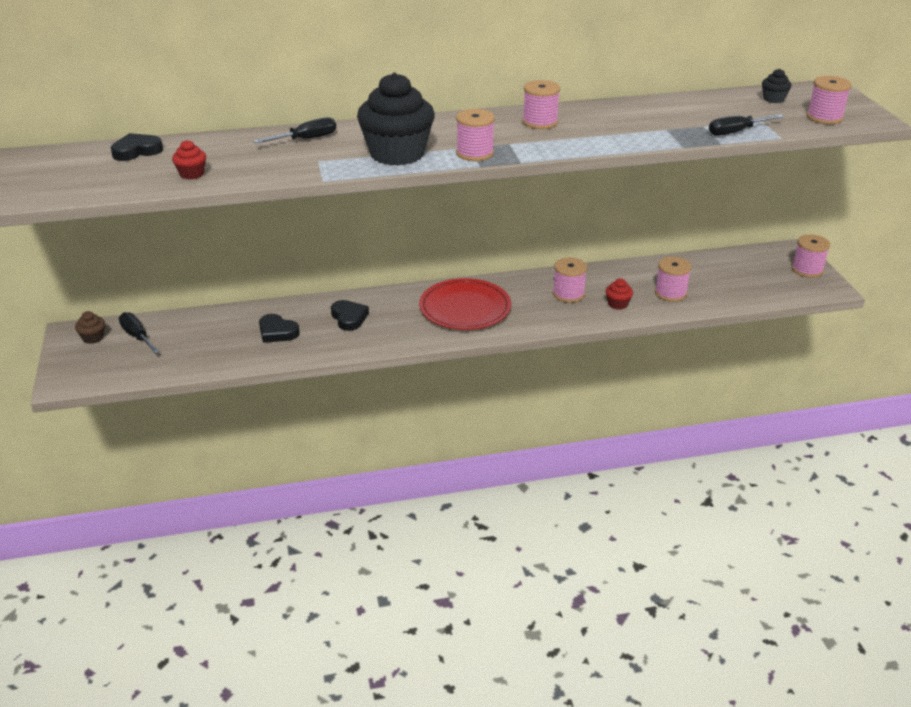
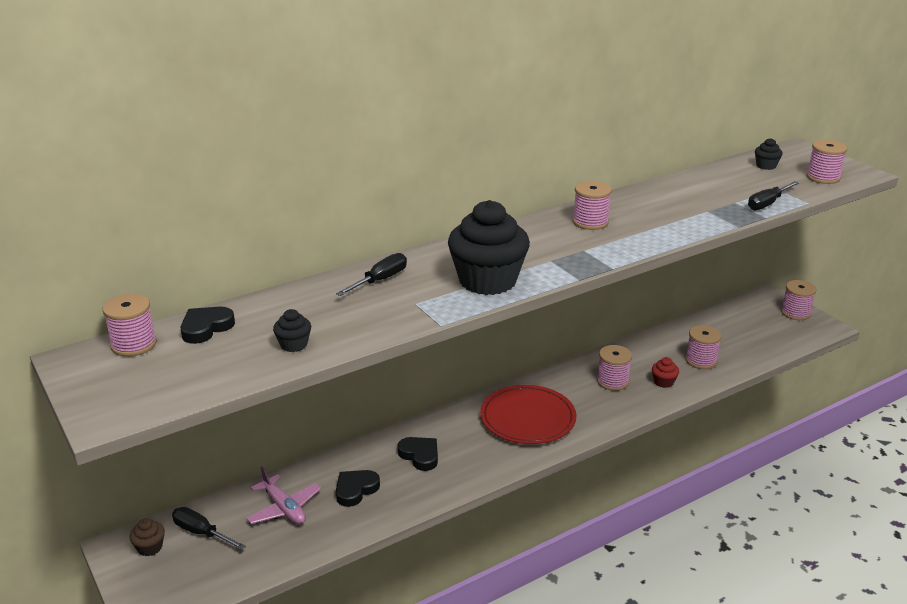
camera: 20 degrees left, 5 degrees down
(192, 174) = (294, 345): red cupcake -> black cupcake
(211, 333) = (284, 508): none -> pink plane
(277, 332) = (355, 490): black heart -> black heart turned 120 degrees clockwise
(475, 153) = (561, 266): pink spool -> pink spool (134, 344)

